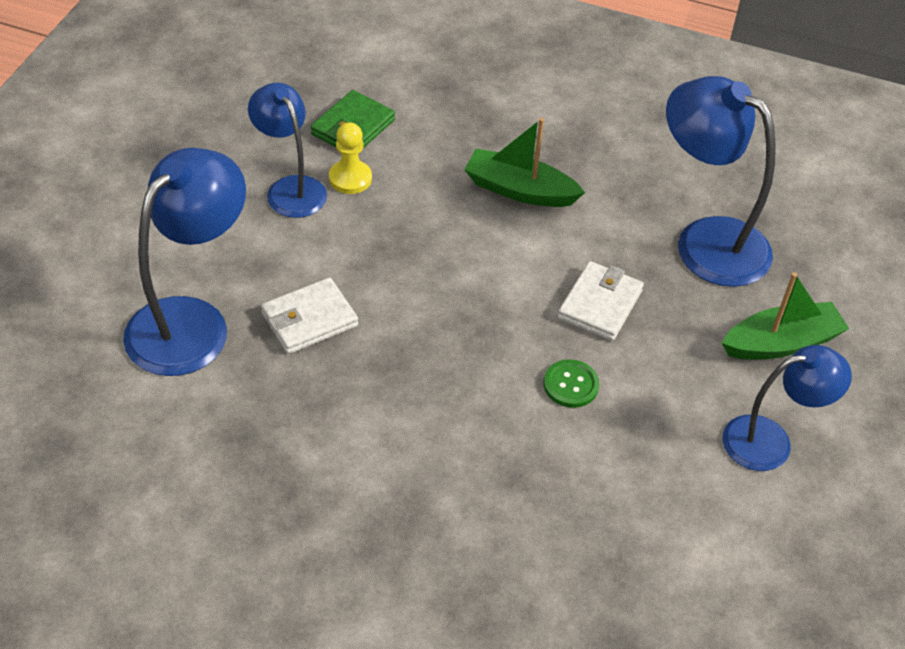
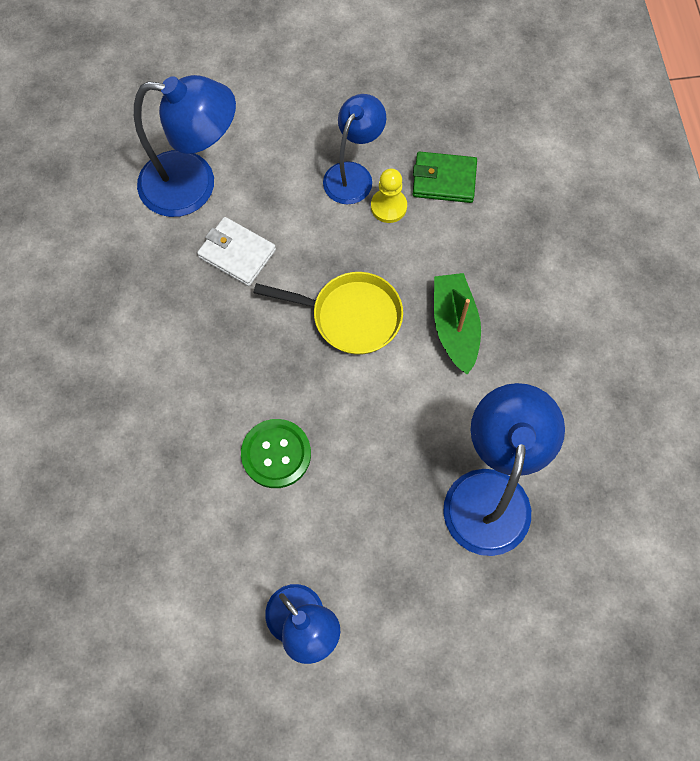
camera: 65 degrees right, 20 degrees up
(453, 260) = (350, 316): none -> yellow pan
(571, 385) = (276, 454): green button -> green button, size x1.51
(600, 304) = (369, 440): white wallet -> none
(781, 343) = (411, 596): green boat -> none

